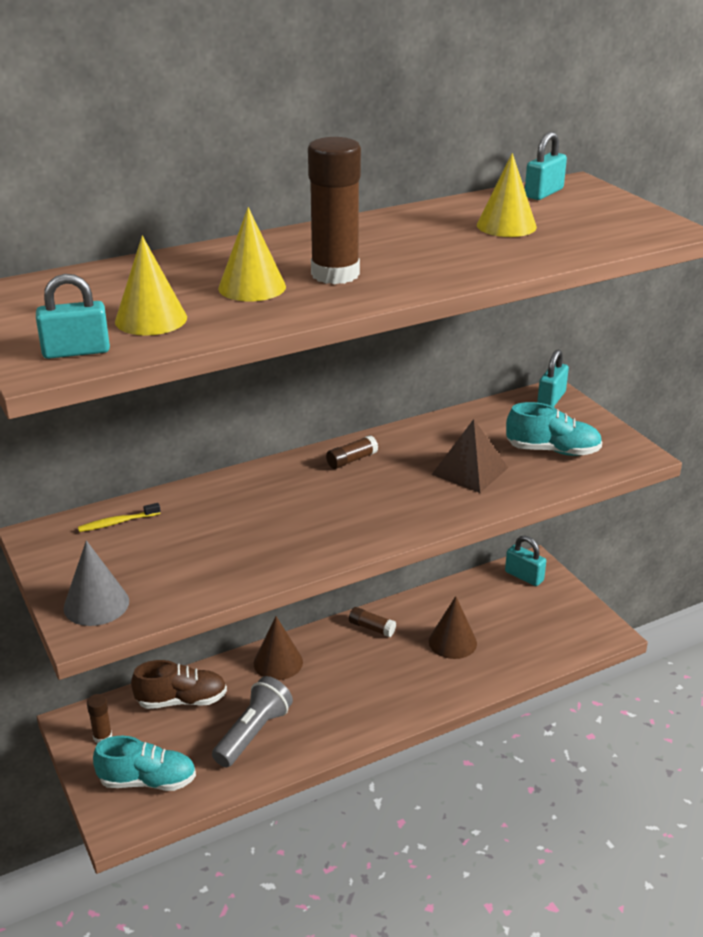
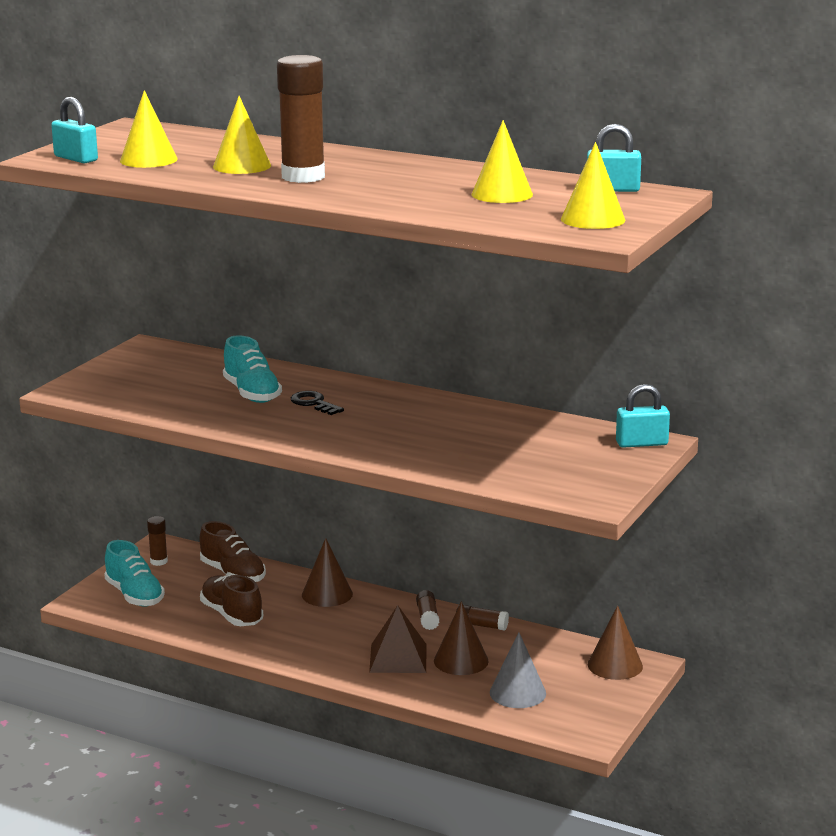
camera: 55 degrees right, 10 degrees down
(96, 604) = (93, 386): grey cone -> grey cone (517, 693)
(117, 522) = (194, 360): yellow toothbrush -> none
(253, 733) = (232, 615): grey flashlight -> brown shoe
(307, 499) = (314, 403): none -> black key
(351, 460) = (397, 401): brown glue stick -> brown glue stick (481, 625)
(470, 471) = (451, 444): brown pyramid -> brown pyramid (398, 658)
(524, 576) = (615, 665): turquoise padlock -> brown cone
(552, 451) = (541, 466): turquoise shoe -> turquoise shoe (252, 393)
(620, 220) = (593, 219): none -> yellow cone

